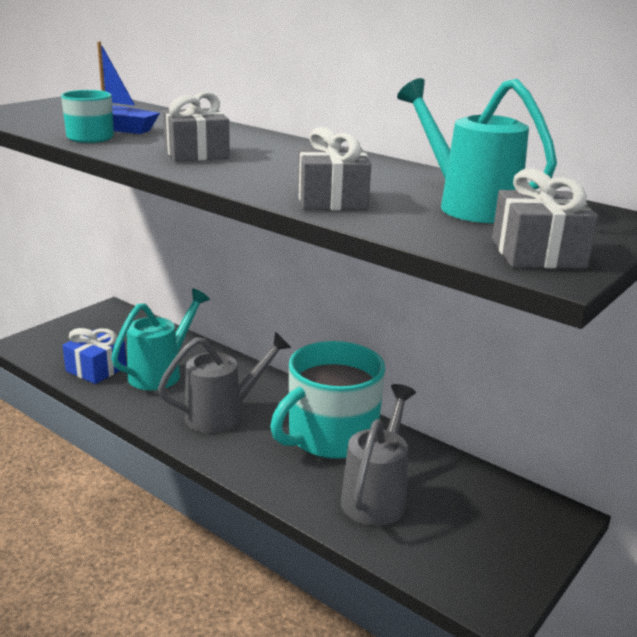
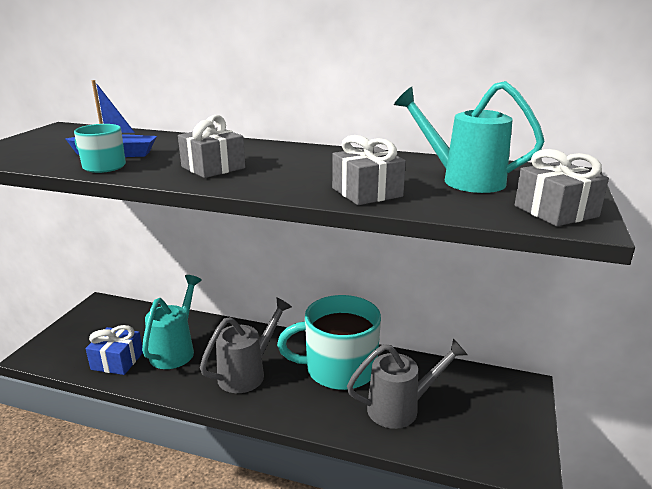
camera: 20 degrees left, 0 degrees up
(330, 436) = (338, 369): turquoise mug -> turquoise mug turned 60 degrees clockwise
(376, 496) = (400, 408): grey watering can -> grey watering can turned 75 degrees clockwise

